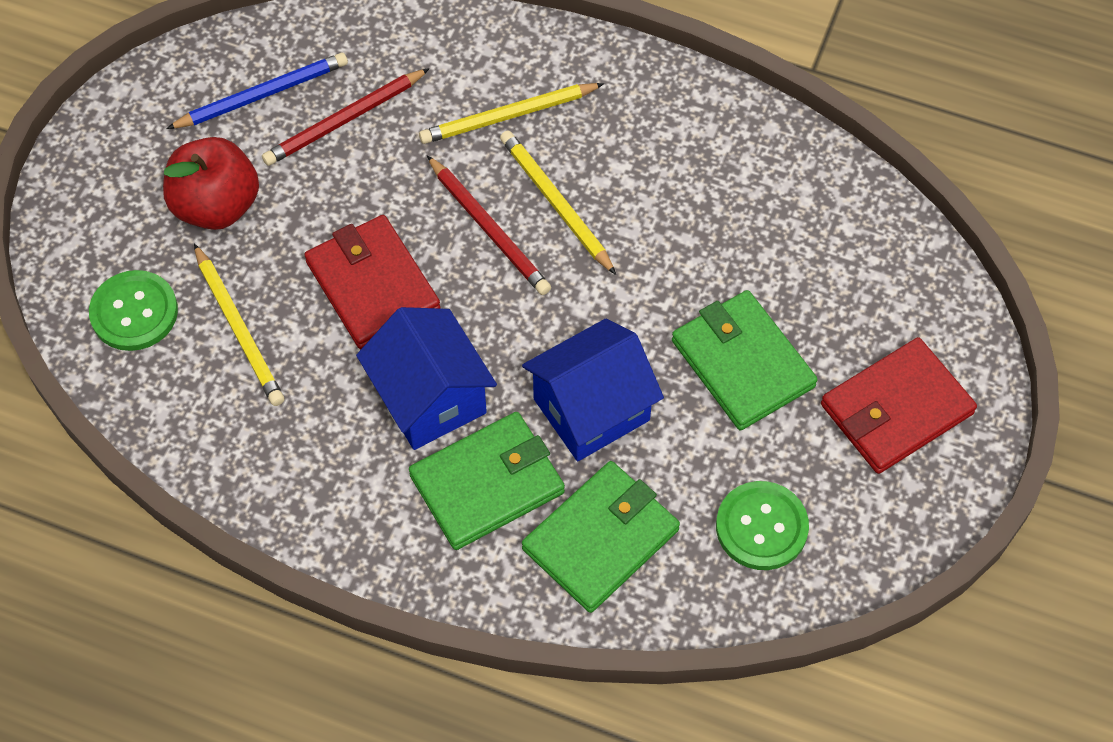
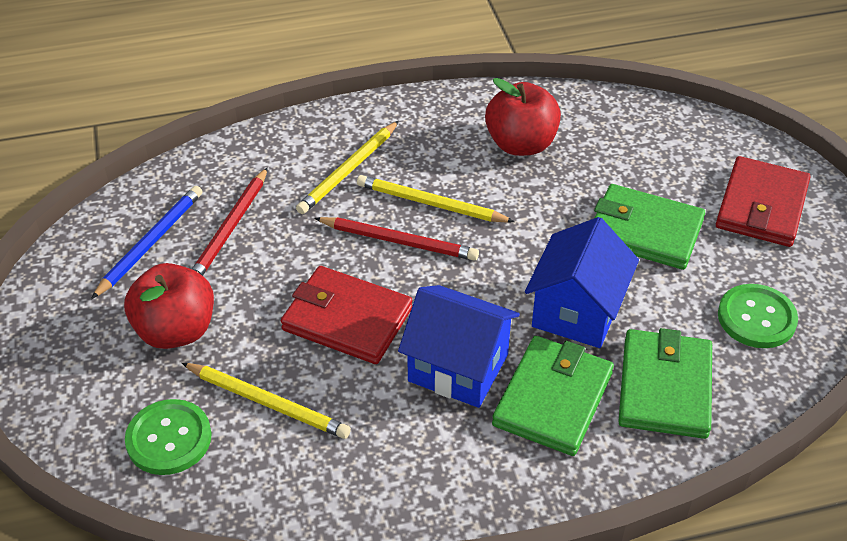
camera: 35 degrees left, 15 degrees down
(709, 184) = (521, 144): none -> red apple

